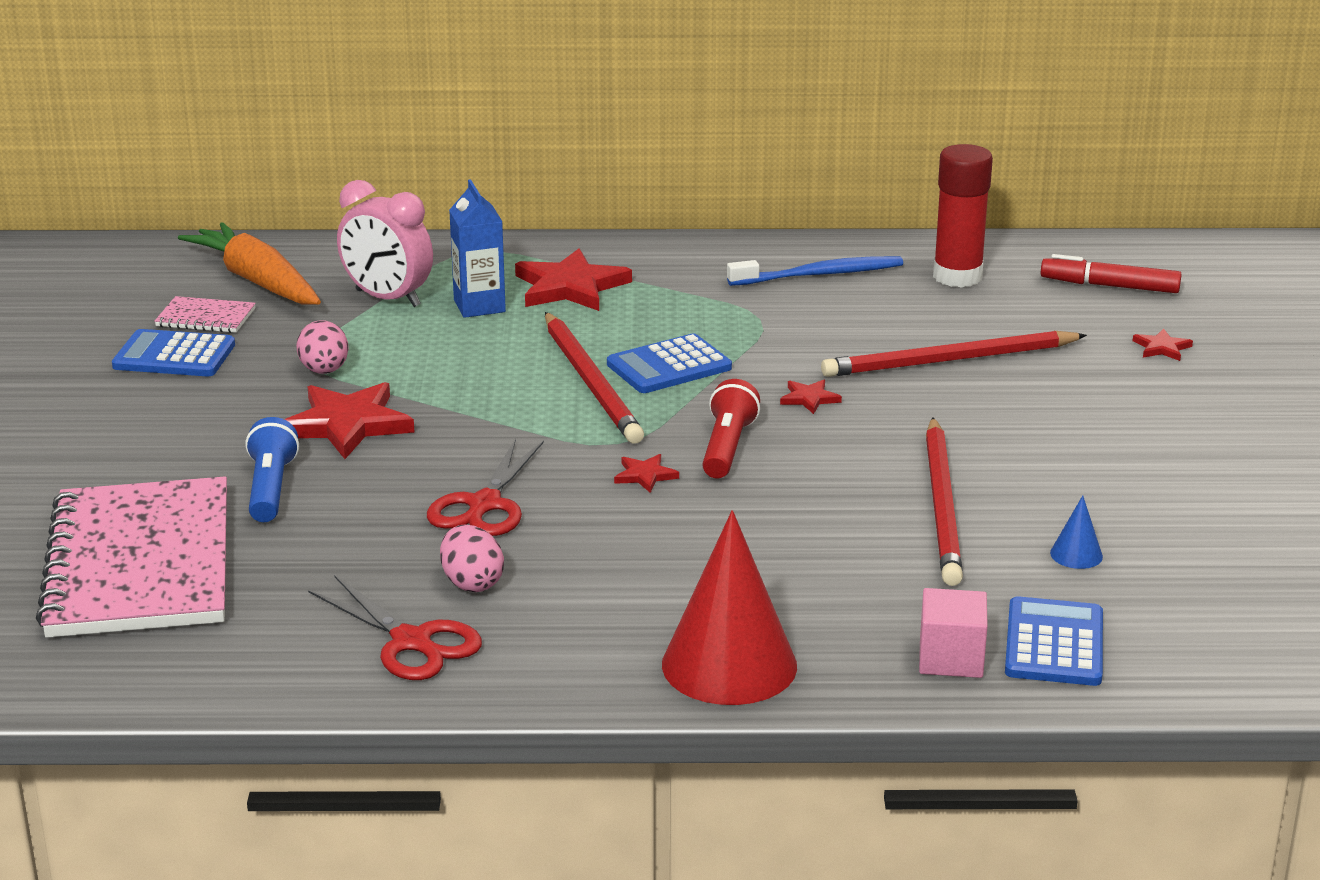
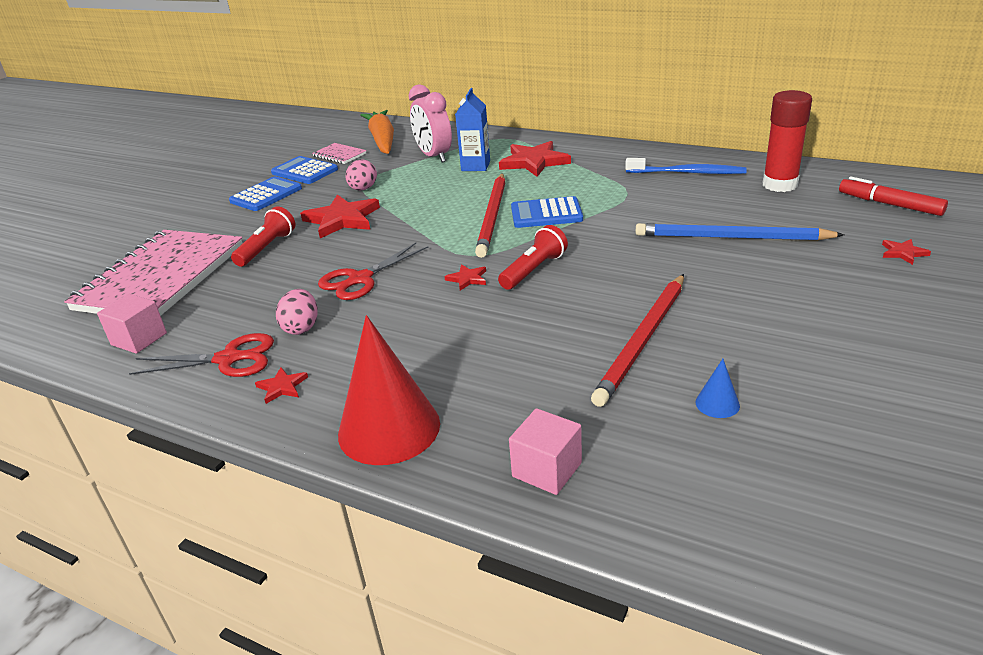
camera: 30 degrees right, 5 degrees up
(229, 649) = (139, 339): none -> pink cube
(270, 489) = (267, 248): blue flashlight -> red flashlight
(412, 642) = (229, 359): red scissors -> red scissors turned 75 degrees counterclockwise
(809, 398) = (614, 247): red star -> red star (282, 387)
(949, 360) = (731, 237): red pencil -> blue pencil
(1054, 644) = (639, 480): blue calculator -> blue calculator (266, 195)

